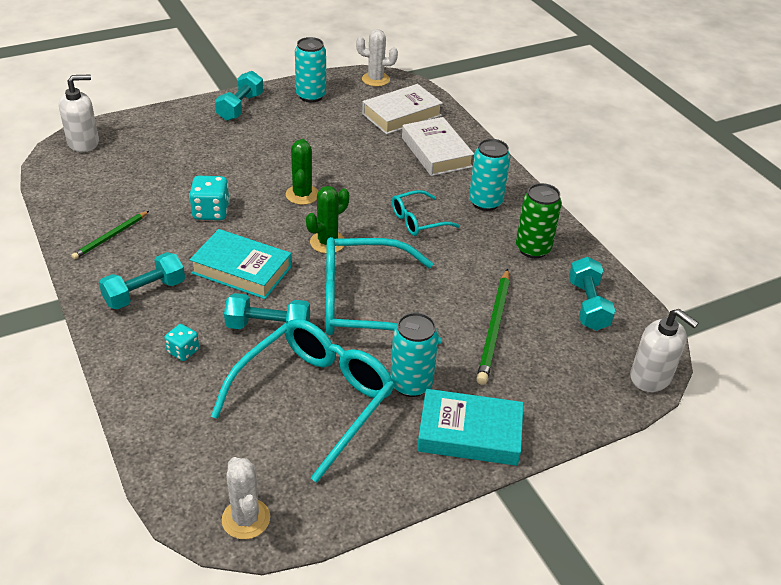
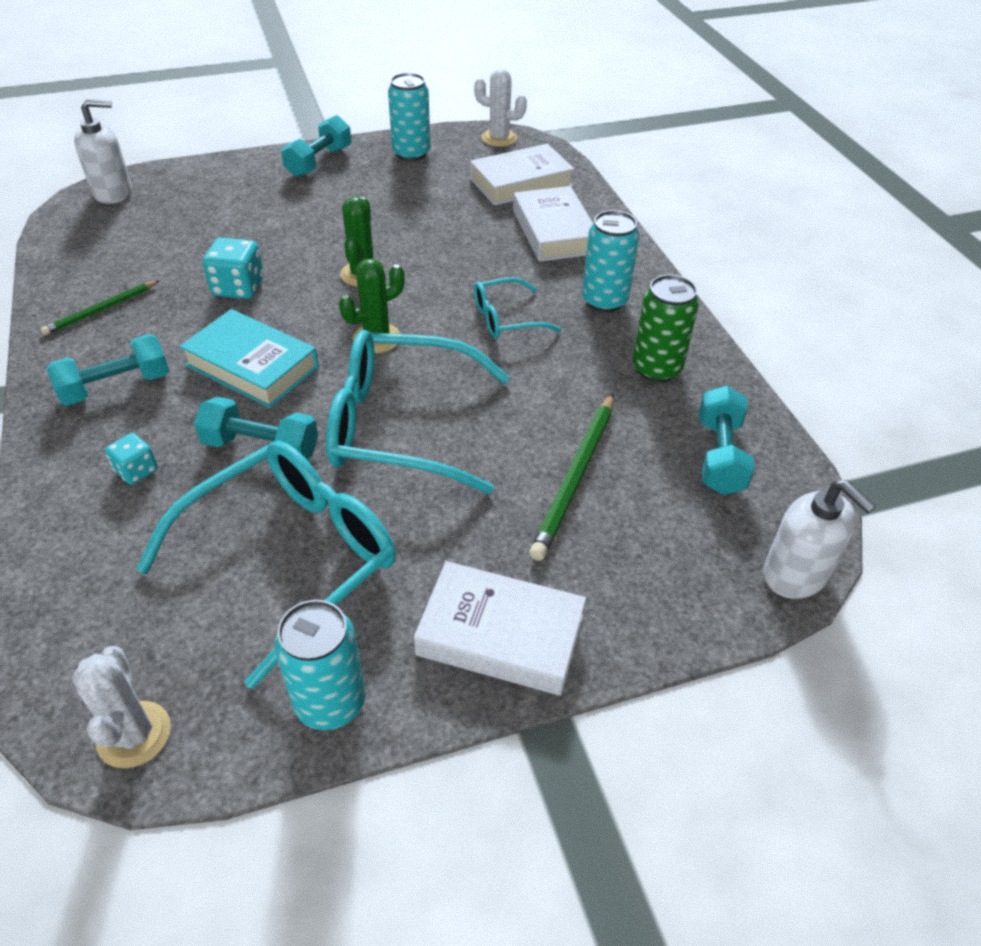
camera: 10 degrees right, 5 degrees up
(411, 384) = (434, 549): turquoise can -> turquoise can (330, 702)
(469, 433) = (500, 635): turquoise book -> white book

